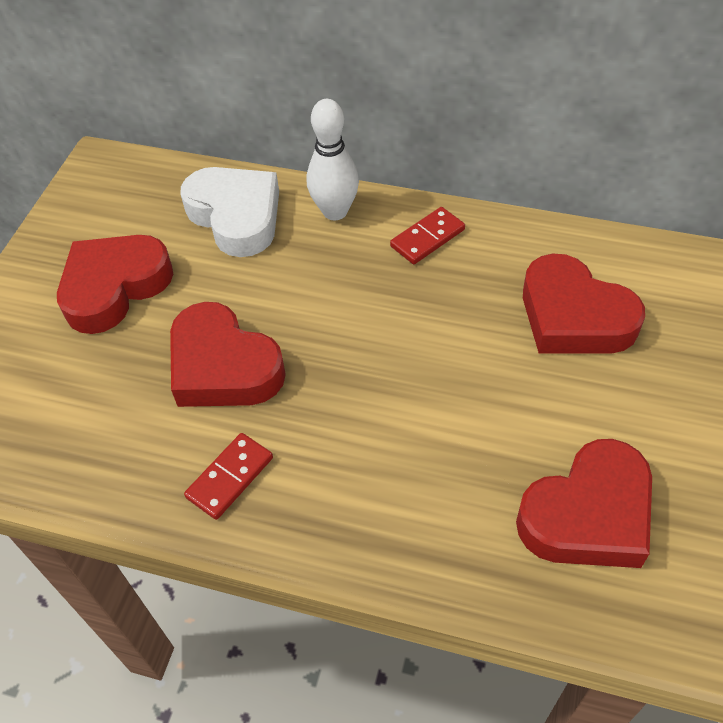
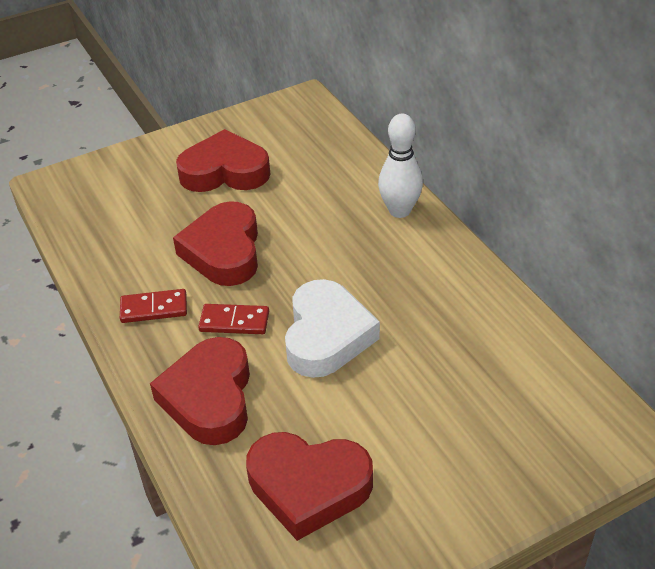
camera: 45 degrees right, 10 degrees down
(236, 216) = (338, 176): white heart -> white heart (327, 336)
(427, 238) = (435, 264): red domino -> red domino (234, 321)
(574, 316) = (464, 377): red heart -> red heart (209, 398)

